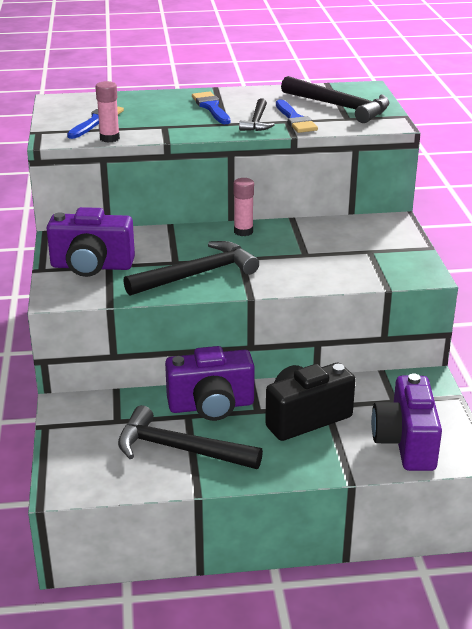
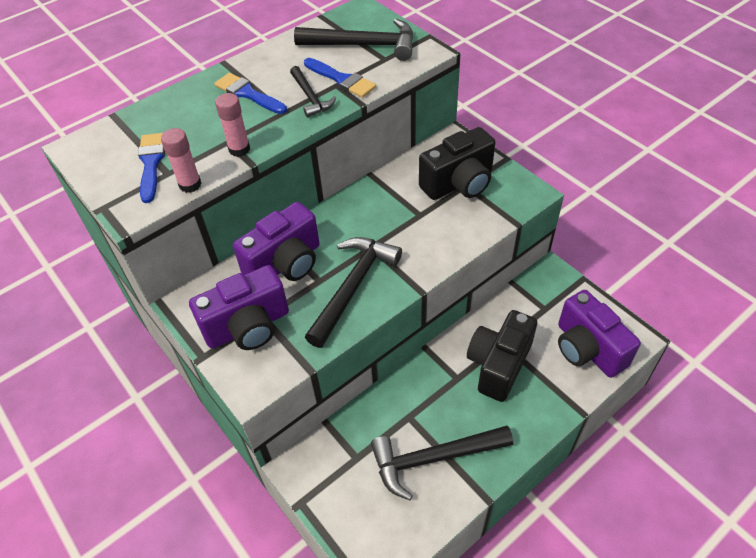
camera: 30 degrees left, 20 degrees up
(211, 406) = (418, 394): purple camera -> purple camera (285, 264)
(243, 231) = (345, 211): pink glue stick -> pink glue stick (239, 149)
(364, 248) = (459, 183): none -> black camera

